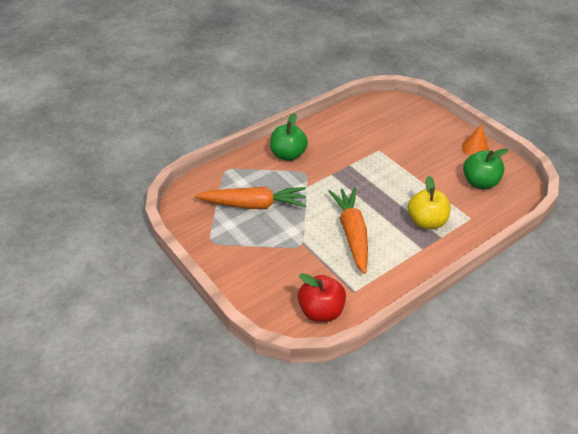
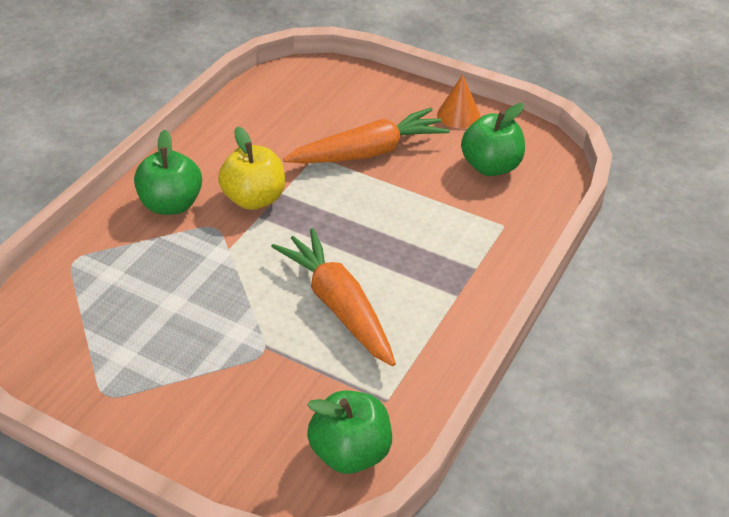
camera: 25 degrees left, 0 degrees up
(254, 205) = (152, 307): orange carrot -> orange carrot (369, 152)
(321, 311) = (350, 452): red apple -> green apple
(426, 222) = (443, 251): yellow apple -> yellow apple (254, 199)

